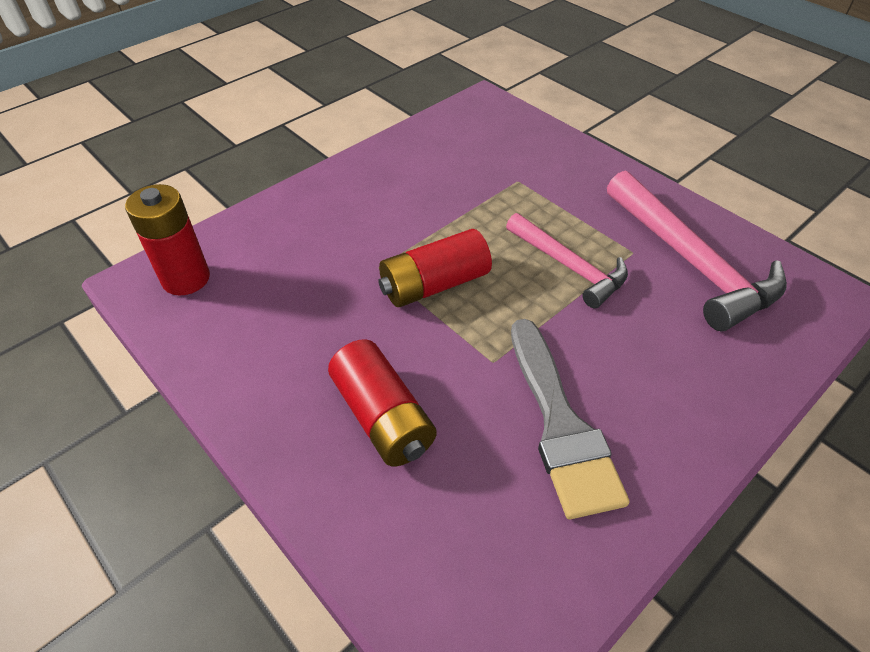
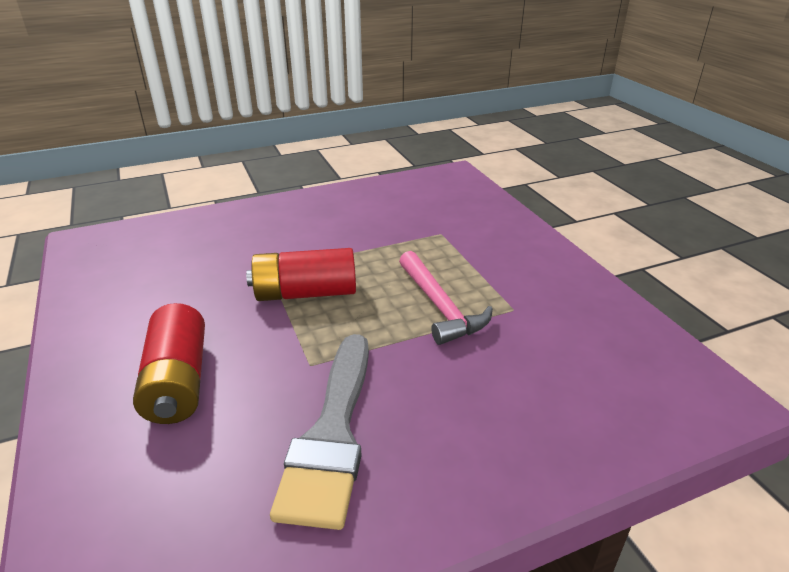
camera: 20 degrees right, 15 degrees down
(186, 279) = (116, 246): red battery -> none
(690, 261) = (569, 329): pink hammer -> none

